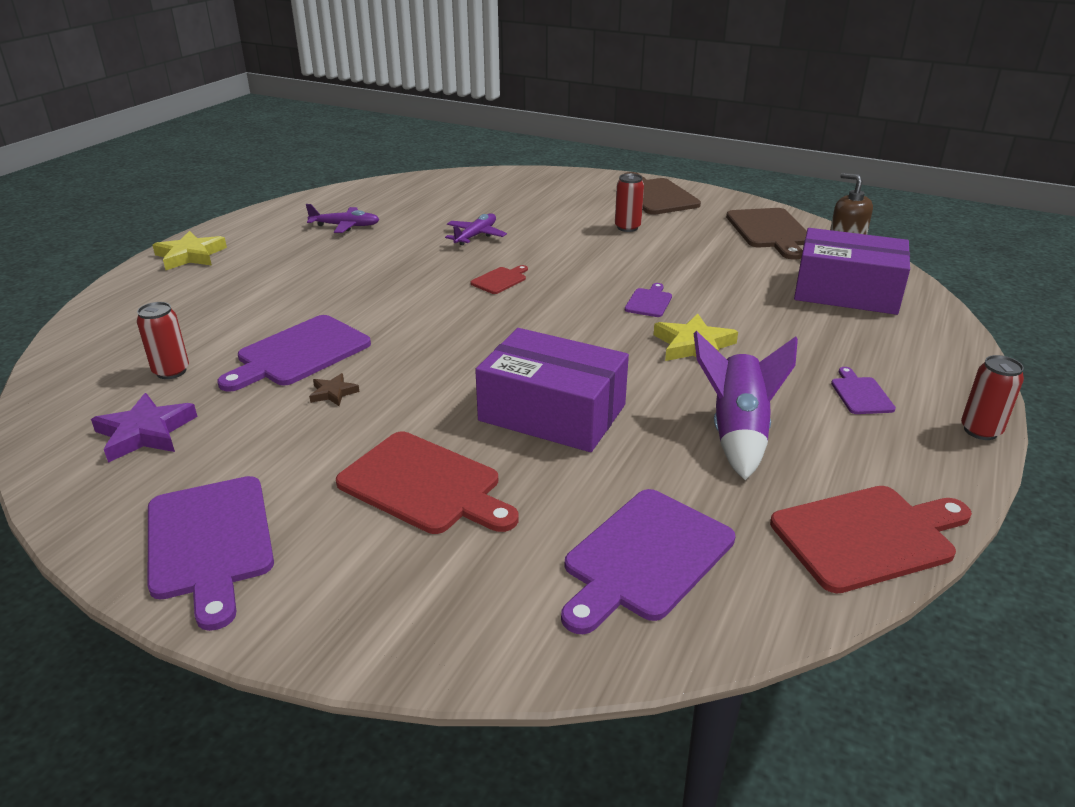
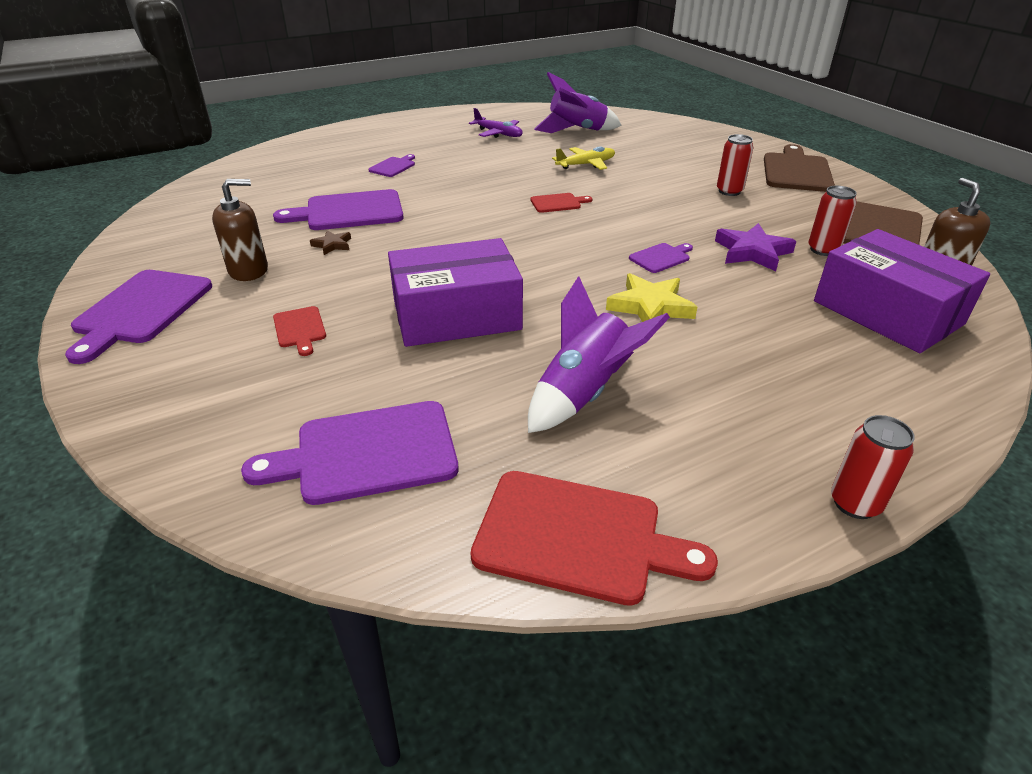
camera: 35 degrees right, 5 degrees up
(145, 433) = (201, 231): purple star -> purple star (752, 252)
(171, 371) = (264, 198): red can -> red can (823, 250)
(190, 256) = (373, 129): yellow star -> none
(277, 452) = (249, 270): none -> brown soap dispenser
(422, 204) = (577, 131): none -> purple rocket
(424, 485) = (300, 329): red cutting board -> red cutting board, size x0.50
(475, 236) = (585, 165): purple plane -> yellow plane
(552, 412) = (456, 315): purple box -> purple box turned 75 degrees counterclockwise
(860, 394) = (760, 411): purple cutting board -> purple cutting board (393, 166)

